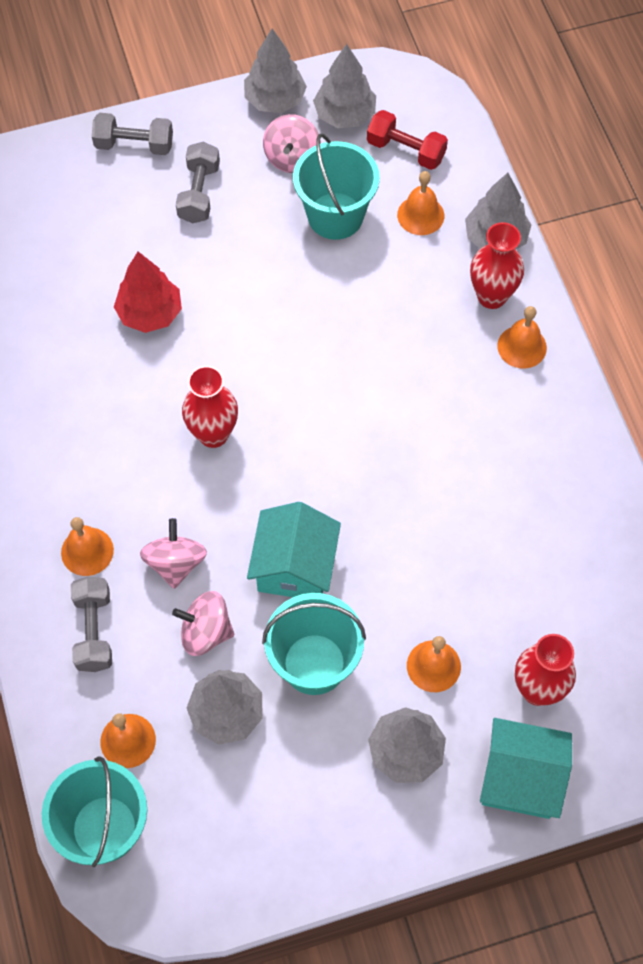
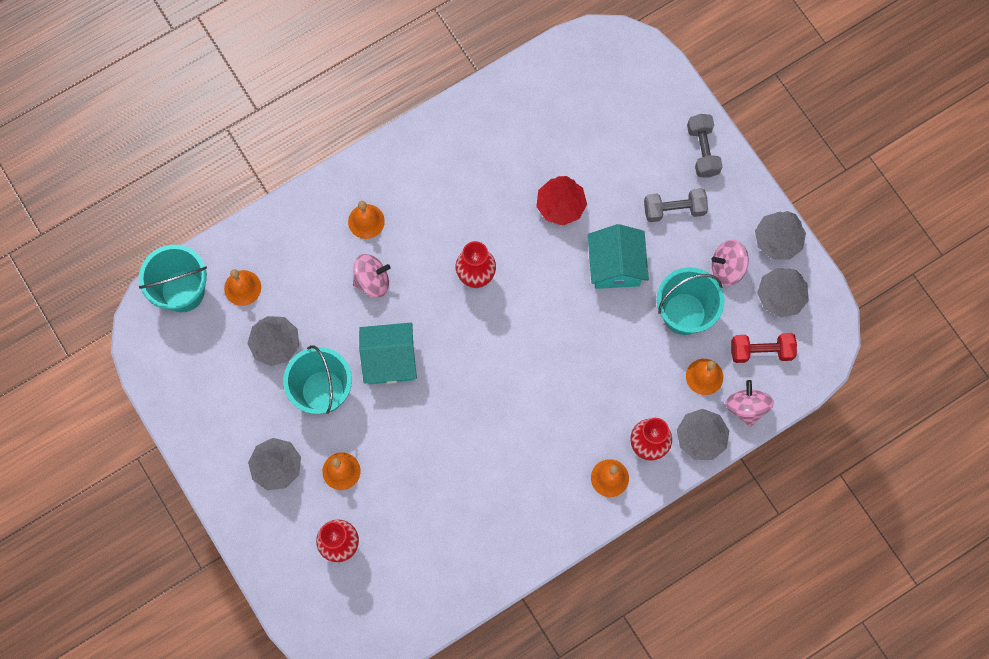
camera: 75 degrees right, 10 degrees up
(94, 631) = (311, 243): grey dumbbell -> none
(205, 632) = (328, 315): pink spinning top -> pink spinning top (746, 407)
(406, 150) = (761, 351): red dumbbell -> red dumbbell turned 75 degrees clockwise
(520, 778) = (276, 546): turquoise house -> turquoise house (615, 266)

